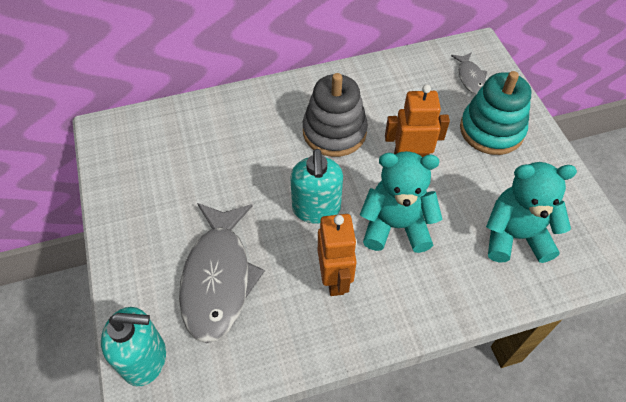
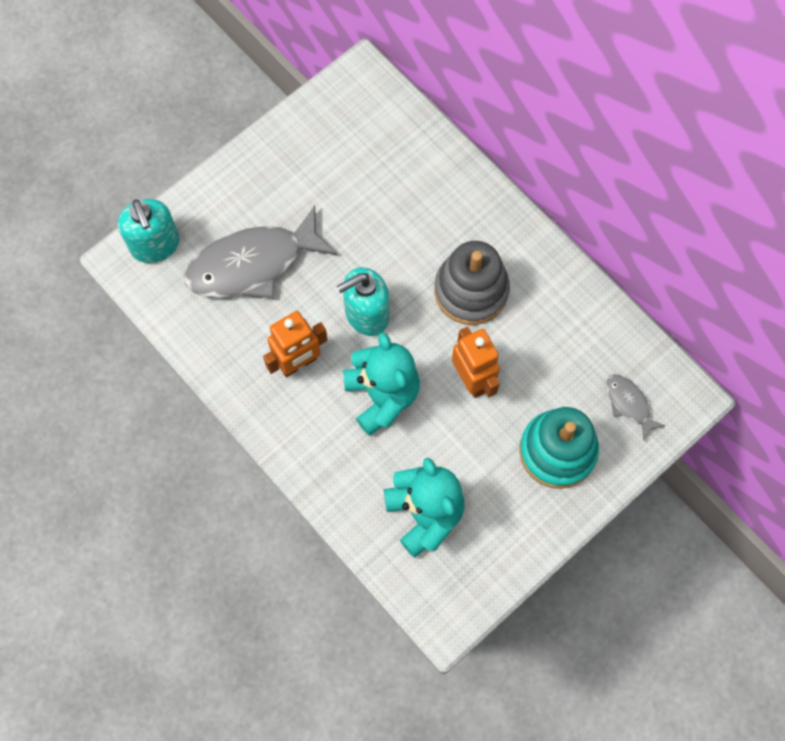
camera: 65 degrees right, 15 degrees up
(470, 77) = (628, 404): grey fish -> grey fish turned 90 degrees clockwise

